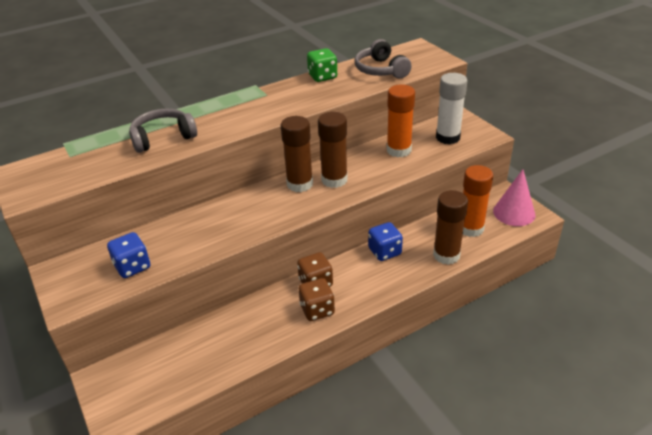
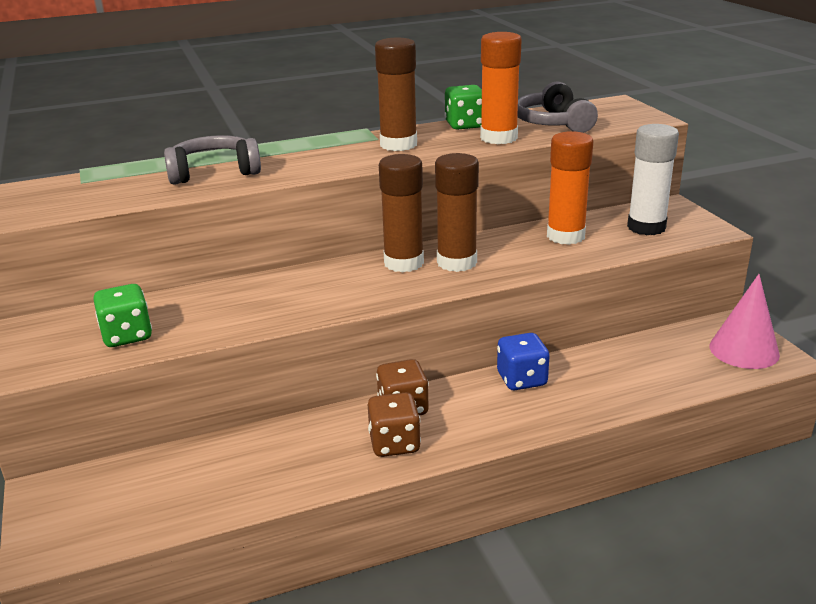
camera: 10 degrees right, 10 degrees down
(132, 267) = (127, 336): blue dice -> green dice
(446, 255) = (619, 394): brown glue stick -> brown glue stick (398, 144)
(471, 228) = (668, 363): orange glue stick -> orange glue stick (498, 138)

